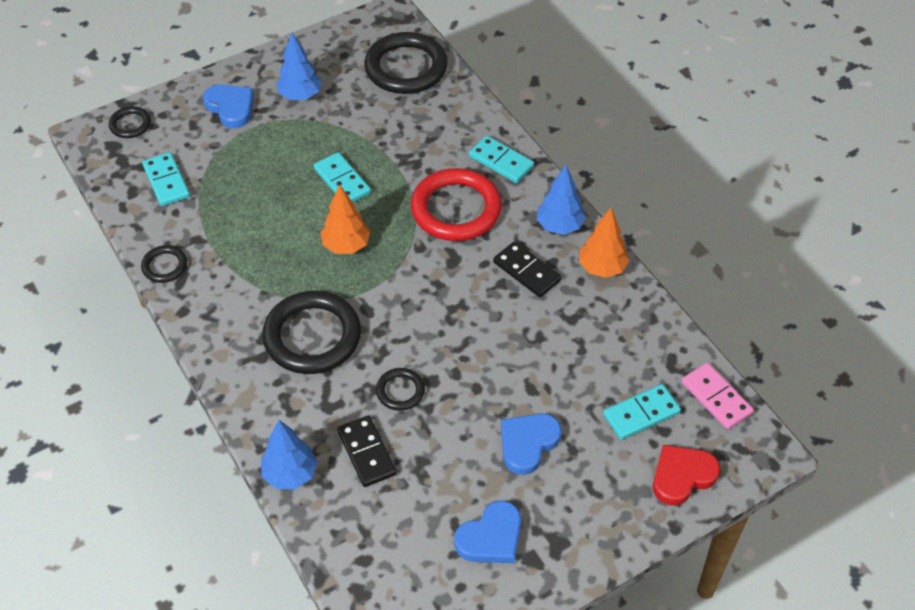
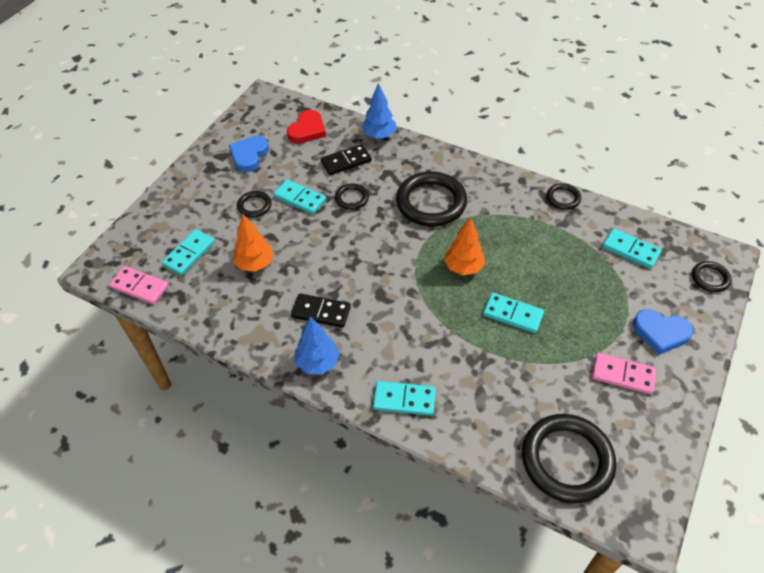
camera: 150 degrees right, 0 degrees up
(300, 95) = (623, 375): blue tree -> pink domino
(367, 453) = (346, 161): black domino -> black domino turned 60 degrees counterclockwise
(456, 209) = (408, 335): red ring -> none
(464, 425) = (300, 198): none -> turquoise domino
(528, 443) = (254, 206): blue heart -> black ring
(602, 268) = (265, 343): orange tree -> orange tree (255, 264)
(682, 476) = (148, 230): red heart -> red heart (307, 130)

